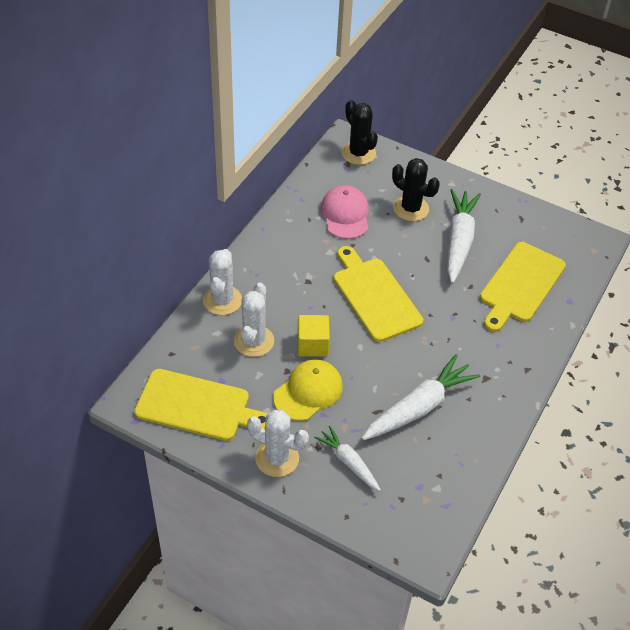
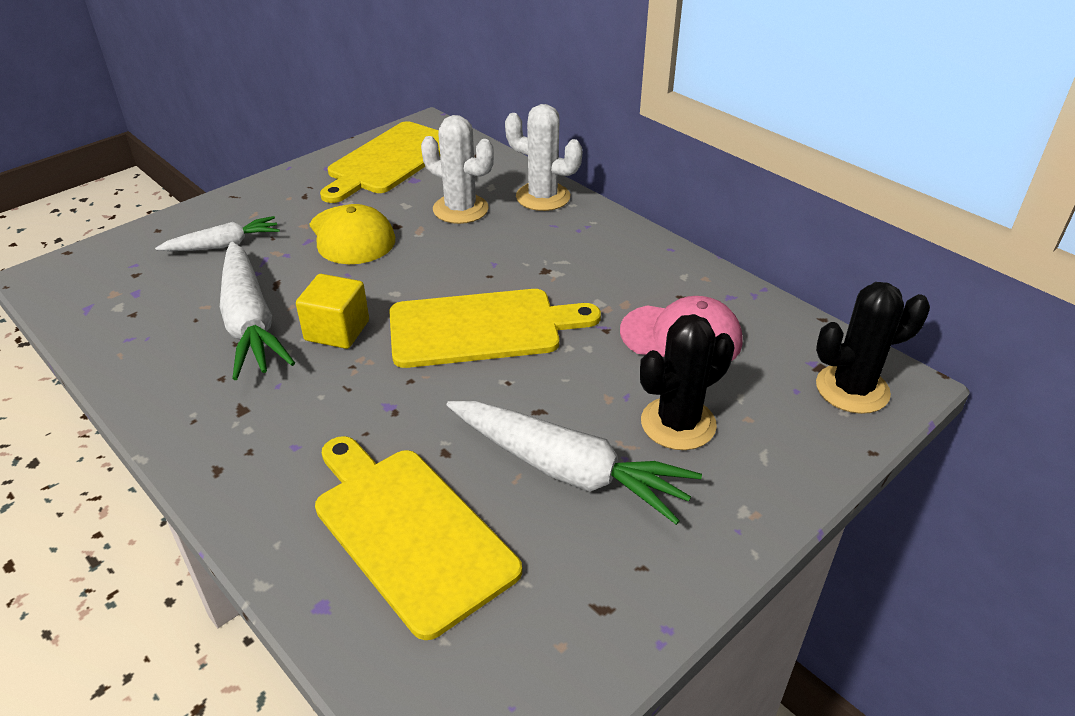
camera: 110 degrees right, 10 degrees down
(277, 458) = (277, 198): white cactus -> none
(312, 345) = (425, 252): yellow cube -> yellow cube (337, 330)

